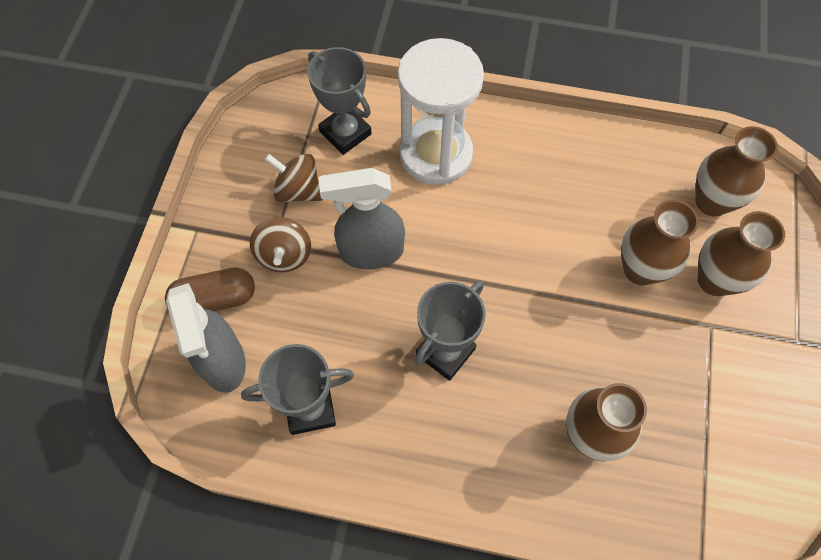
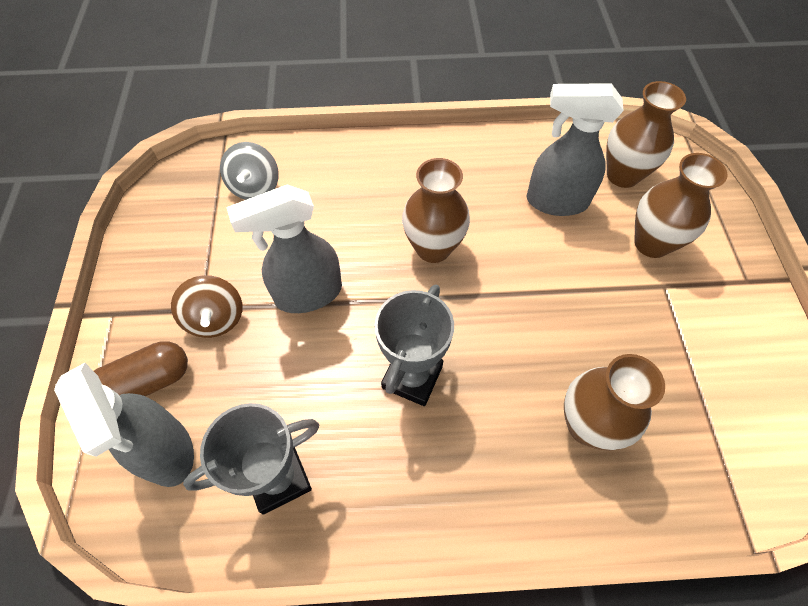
camera: 15 degrees left, 5 degrees down
(298, 190) = (217, 251): brown spinning top -> none
(345, 133) = (255, 187): grey trophy -> grey spinning top
(436, 154) = (351, 188): white hourglass -> none
(633, 214) = (555, 201): none -> grey spray bottle
(640, 269) = (580, 249): brown vase -> brown vase (433, 248)

